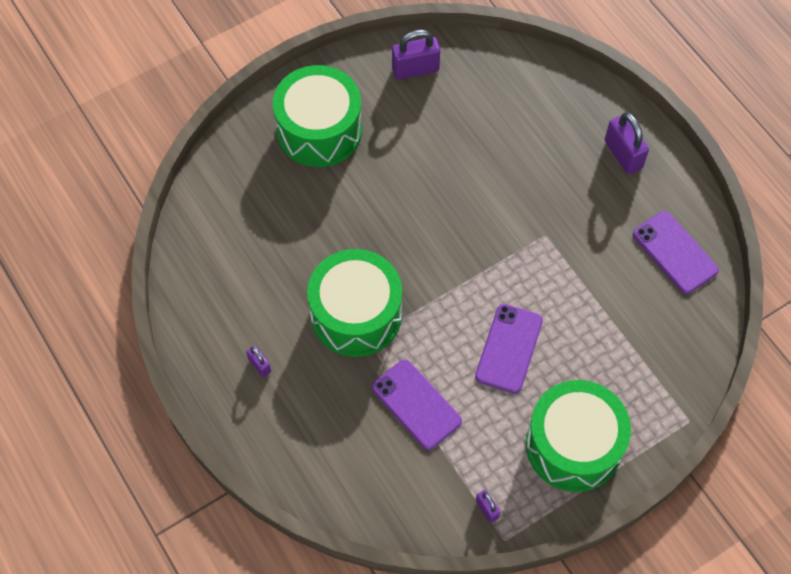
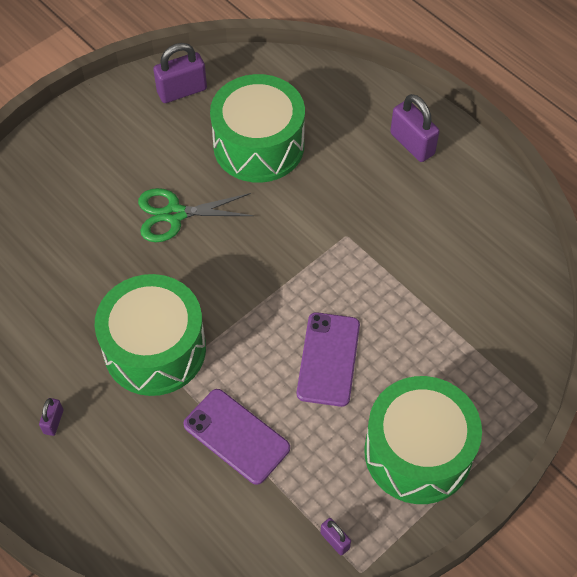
camera: 10 degrees left, 5 degrees down
(259, 365) = (53, 422): purple padlock -> purple padlock turned 60 degrees clockwise
(319, 130) = (88, 165): green drum -> green drum (258, 145)
(391, 190) = (174, 214): none -> green scissors
(675, 252) = (485, 233): purple phone -> none

